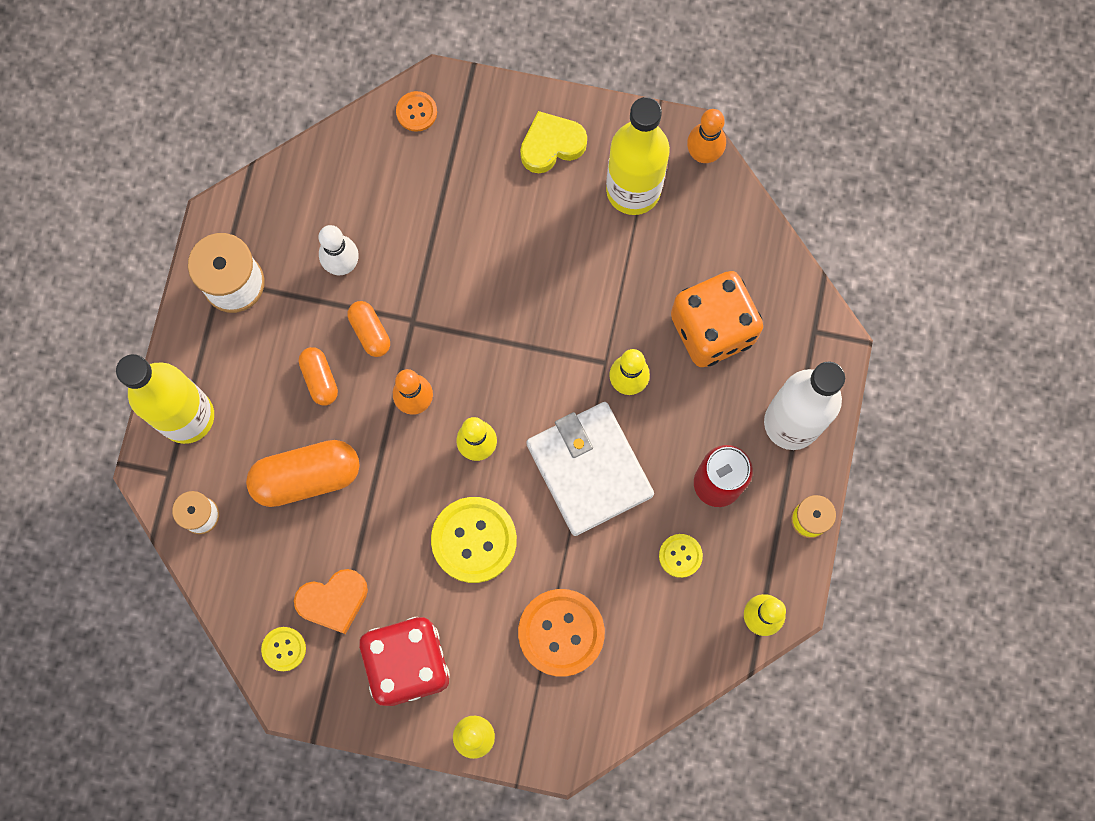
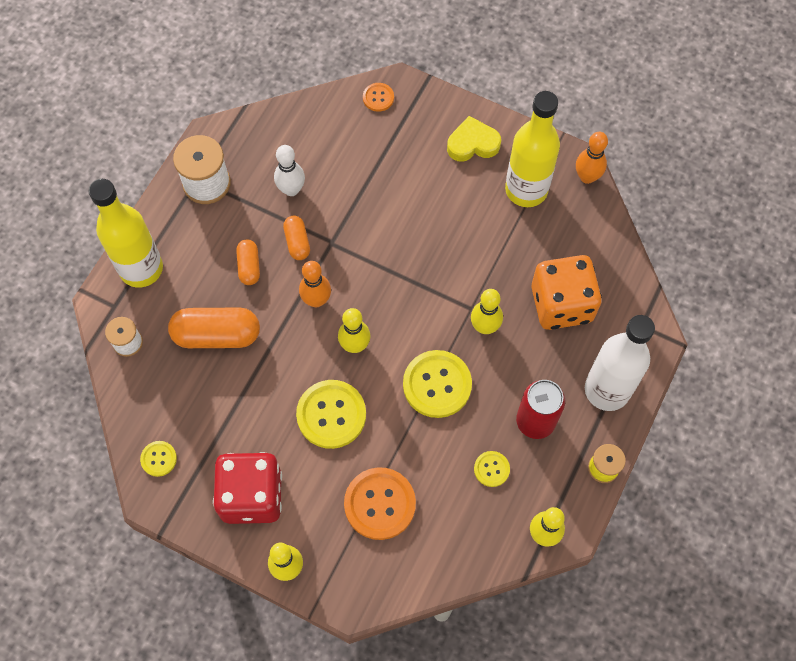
camera: 15 degrees right, 10 degrees down
(333, 601) = (208, 432): orange heart -> none
(589, 469) = (437, 385): white wallet -> yellow button

